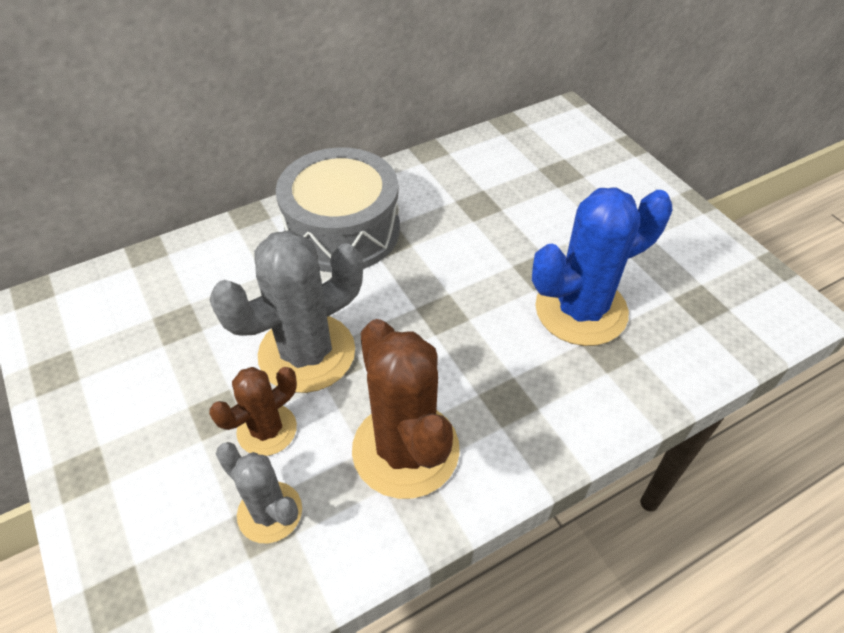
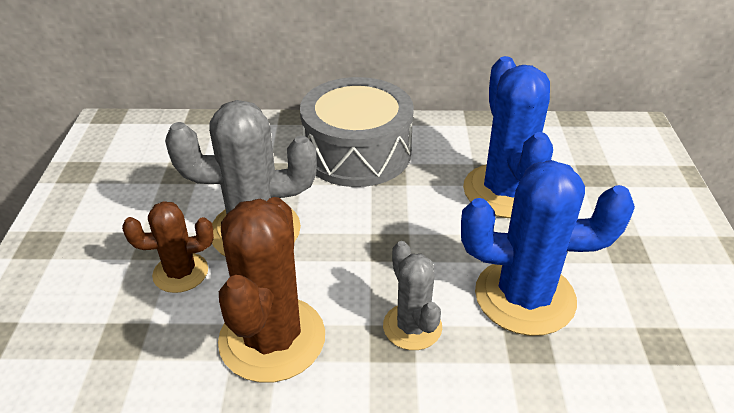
camera: 30 degrees right, 10 degrees down
(270, 512) = (133, 333): grey cactus -> grey cactus (412, 327)
(500, 218) = (505, 191): none -> blue cactus

